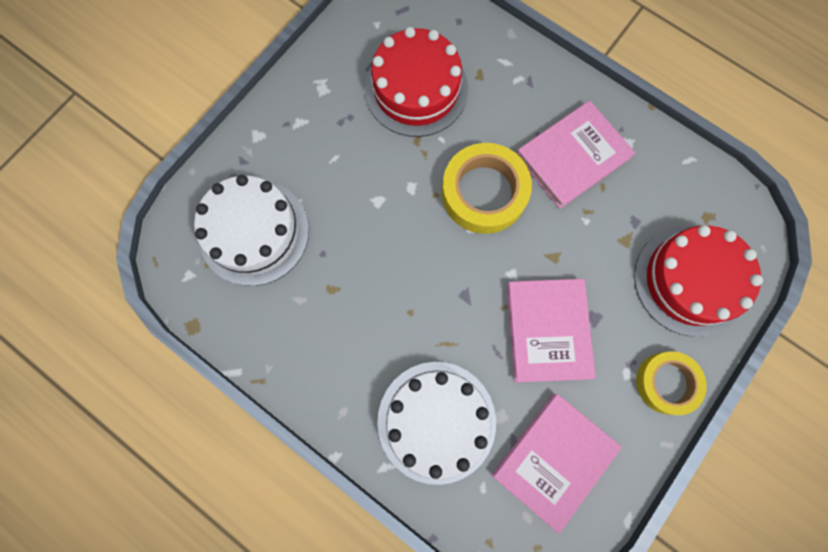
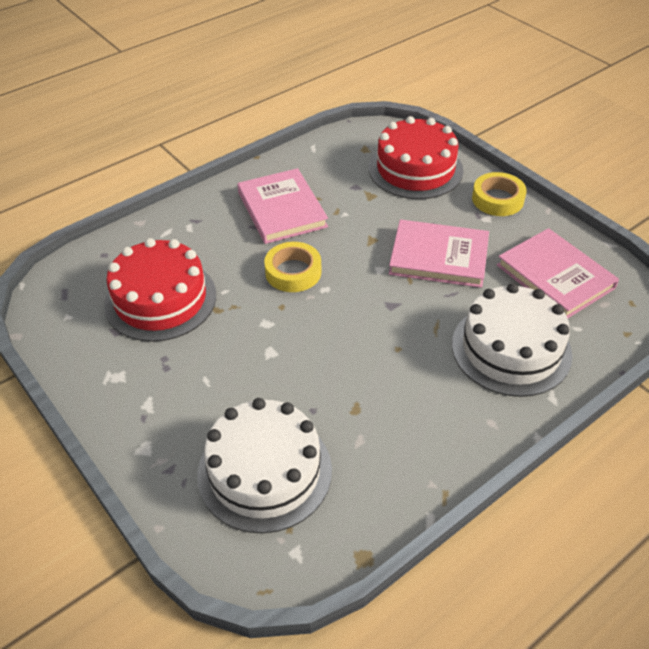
camera: 75 degrees left, 30 degrees down
(484, 192) = (293, 272): yellow tape -> yellow tape, size x0.66

